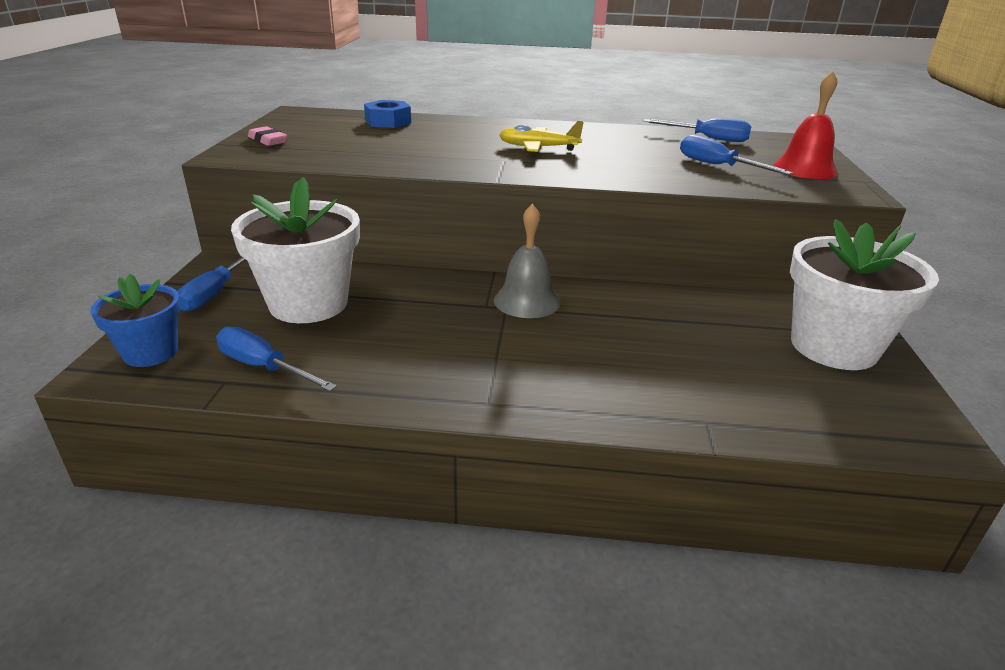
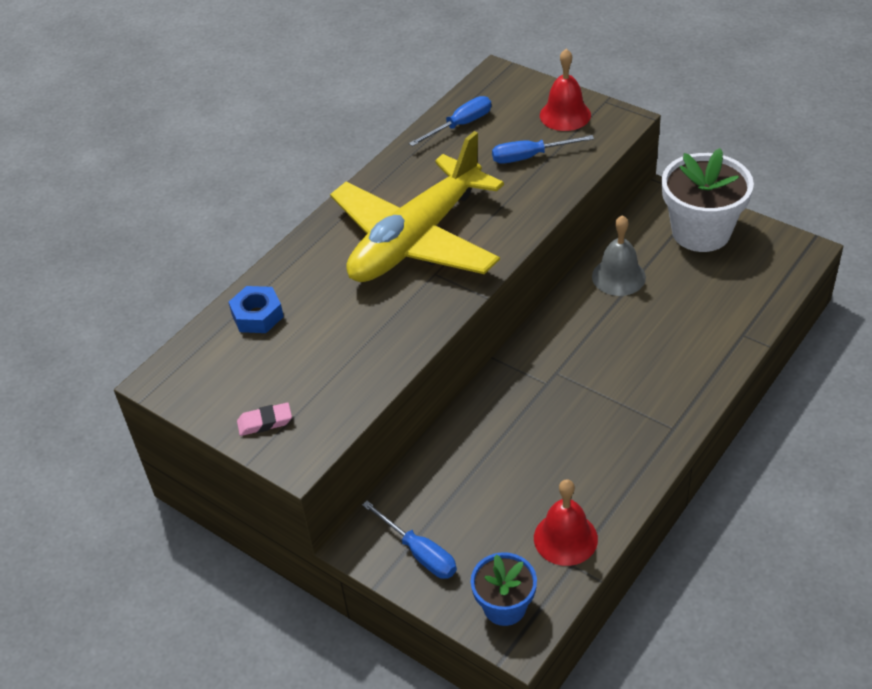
camera: 55 degrees left, 15 degrees up
(264, 367) = (565, 538): blue screwdriver -> red bell
(308, 303) = (479, 492): white flower pot -> none
(527, 301) = (554, 356): grey bell -> grey bell (618, 276)
(538, 148) = (416, 239): yellow plane -> yellow plane, size x2.46

